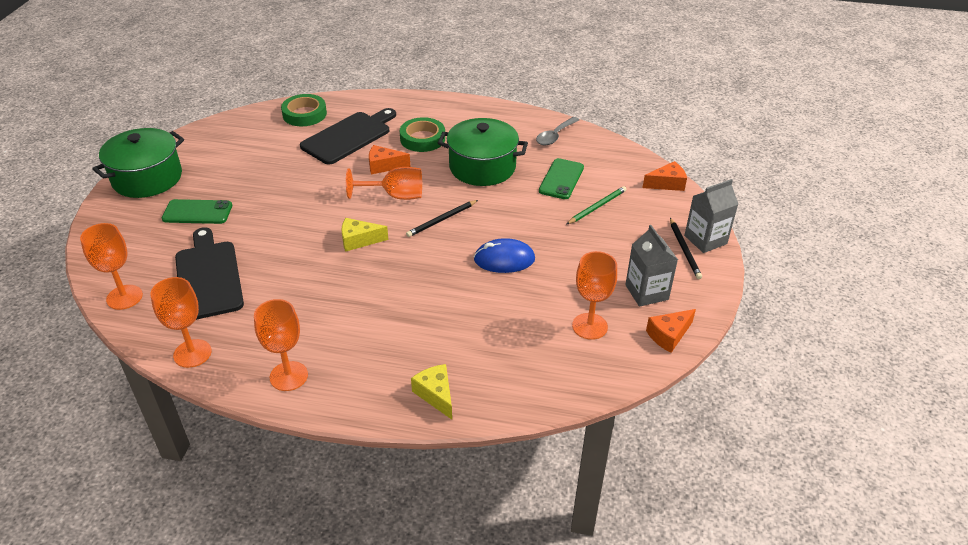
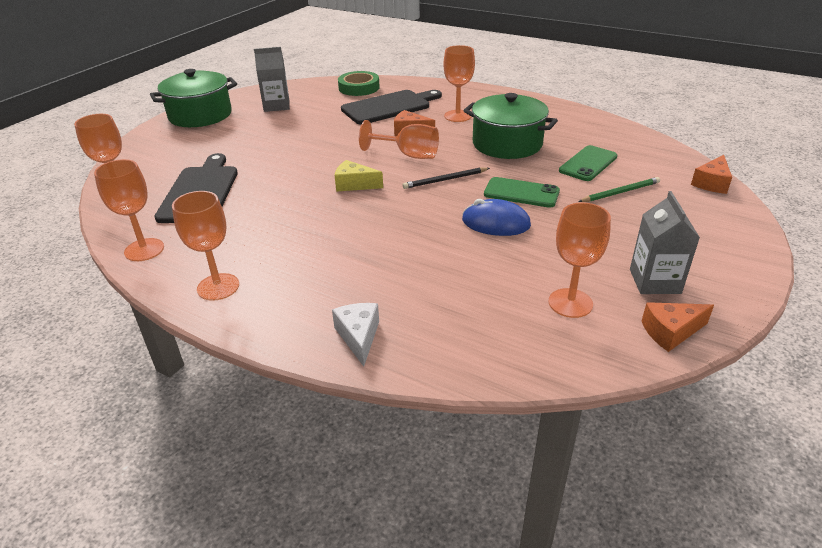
camera: 20 degrees right, 5 degrees down
(197, 212) = (224, 143): green phone -> green phone (521, 193)
(422, 139) = (457, 116): green tape -> orange goblet
(436, 394) = (358, 336): yellow cheese -> white cheese
(555, 136) = (594, 129): grey spoon -> none
(667, 184) = (711, 183): orange cheese -> orange cheese turned 120 degrees clockwise
(684, 250) = (716, 247): black pencil -> none
(705, 240) = (747, 241): grey carton -> grey carton (276, 106)

